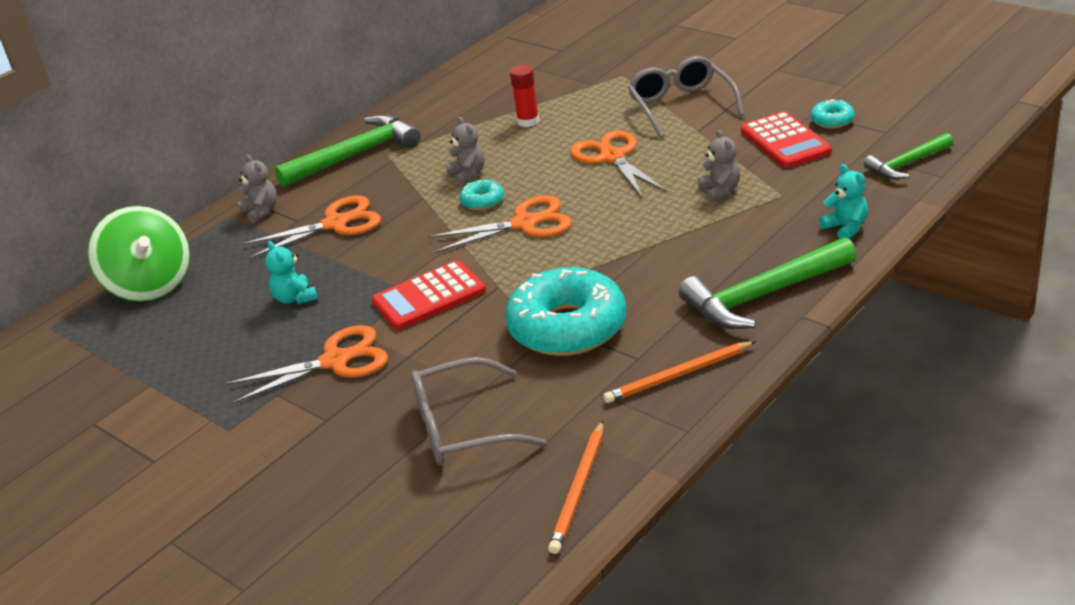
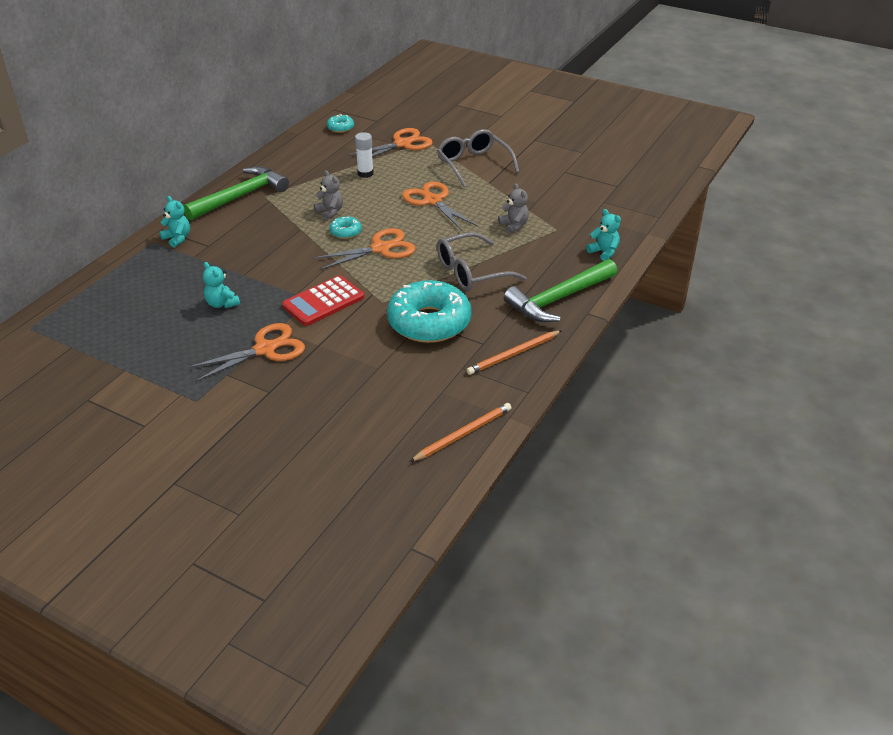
camera: 15 degrees left, 5 degrees up
(150, 285) = (103, 294): green spinning top -> none
(261, 211) = (177, 238): grey teddy bear -> turquoise teddy bear
(335, 224) = (238, 248): orange scissors -> orange scissors (402, 144)
(462, 427) = (370, 394): grey glasses -> grey glasses (471, 272)
(528, 121) = (365, 173): red glue stick -> white glue stick
(579, 489) = (463, 434): orange pencil -> orange pencil turned 135 degrees counterclockwise
(785, 141) = (551, 191): red calculator -> none
(832, 120) = (579, 177): turquoise donut -> turquoise donut (340, 128)
(907, 164) = (635, 208): green hammer -> none

